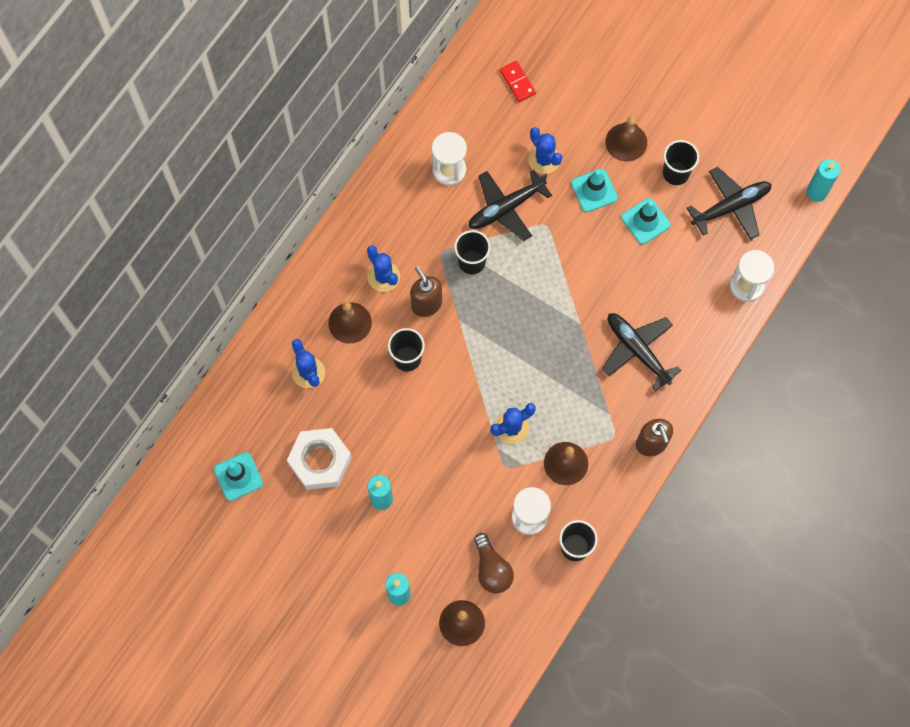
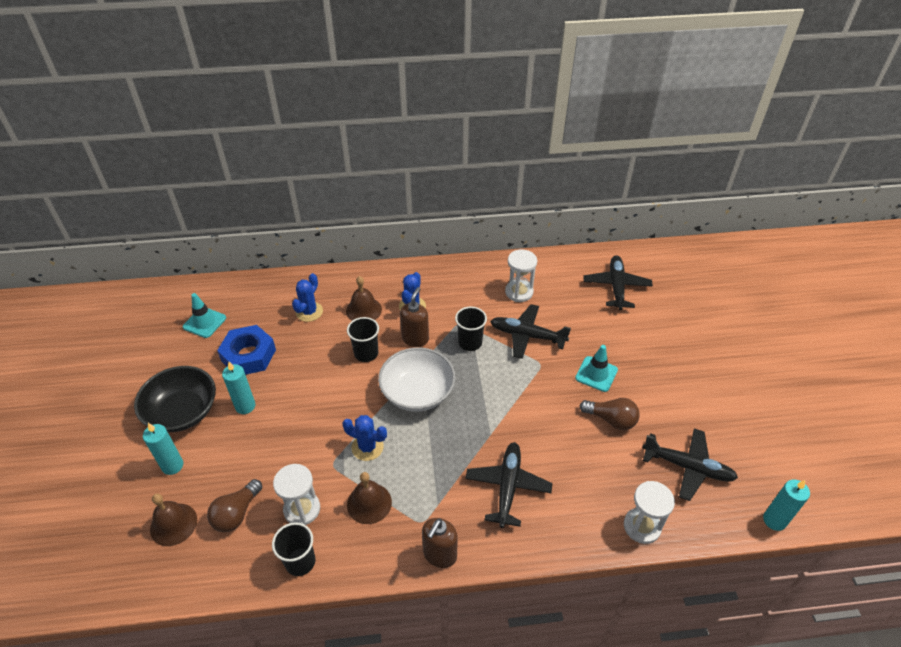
camera: 50 degrees right, 25 degrees down
(320, 461) = (248, 355): white nut -> blue nut
(342, 555) = (182, 412): none -> black bowl
(489, 347) = (417, 392): none -> white bowl
(517, 82) = (616, 287): red domino -> black plane
(544, 159) = (584, 333): blue cactus -> none
(626, 142) = (652, 368): brown bell -> none
(645, 221) = (611, 420): turquoise traffic cone -> brown light bulb
(675, 173) = (667, 413): black cup -> none

